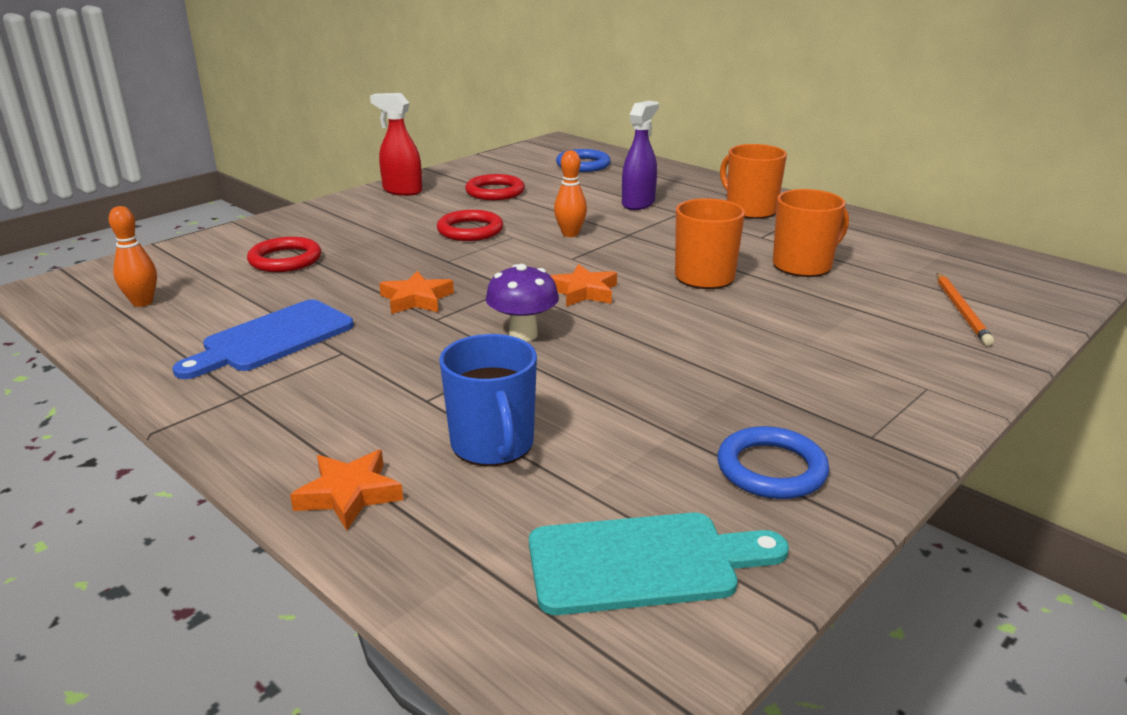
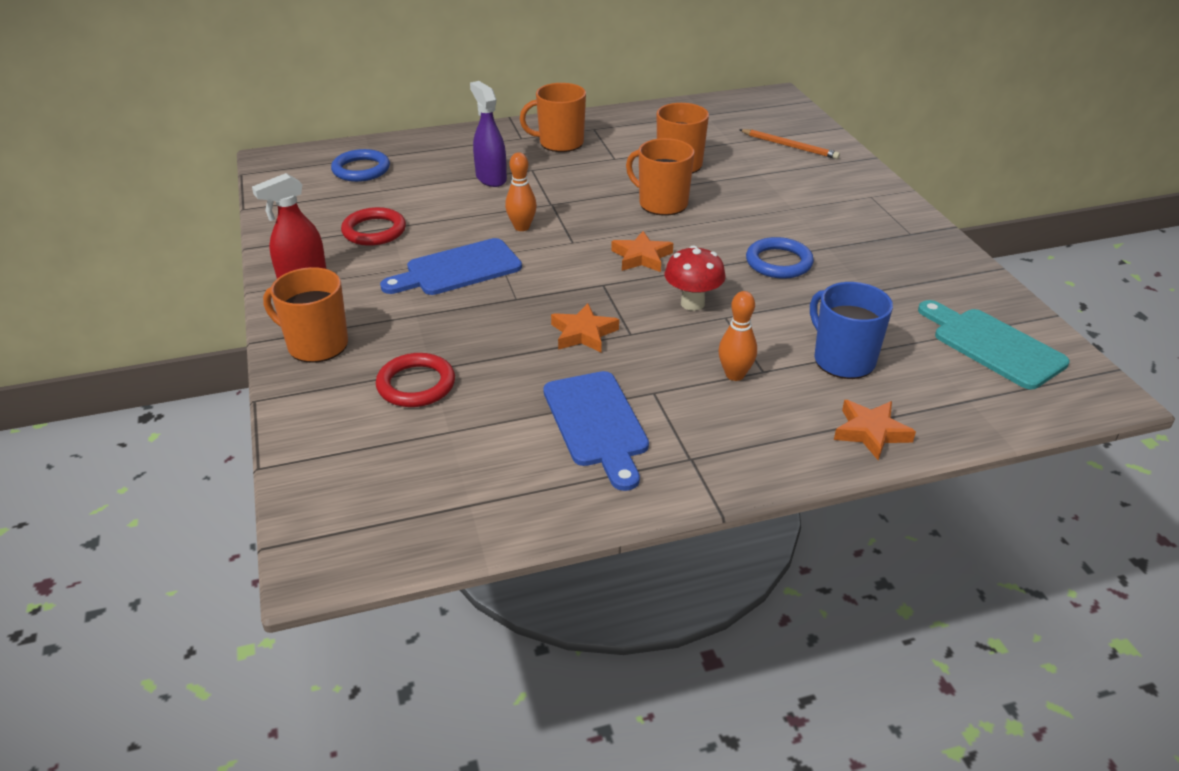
camera: 60 degrees left, 10 degrees up
(142, 302) = (436, 493): orange bowling pin -> orange bowling pin (735, 375)
(315, 218) = (316, 345): none -> orange mug
(470, 230) = (458, 269): red ring -> blue cutting board
(493, 445) = (843, 360): blue mug -> blue mug turned 135 degrees counterclockwise
(523, 334) = (692, 303): purple mushroom -> red mushroom
(642, 562) = (993, 345): turquoise cutting board -> turquoise cutting board turned 60 degrees counterclockwise
(771, 469) = (926, 275): blue ring -> blue ring (778, 262)

